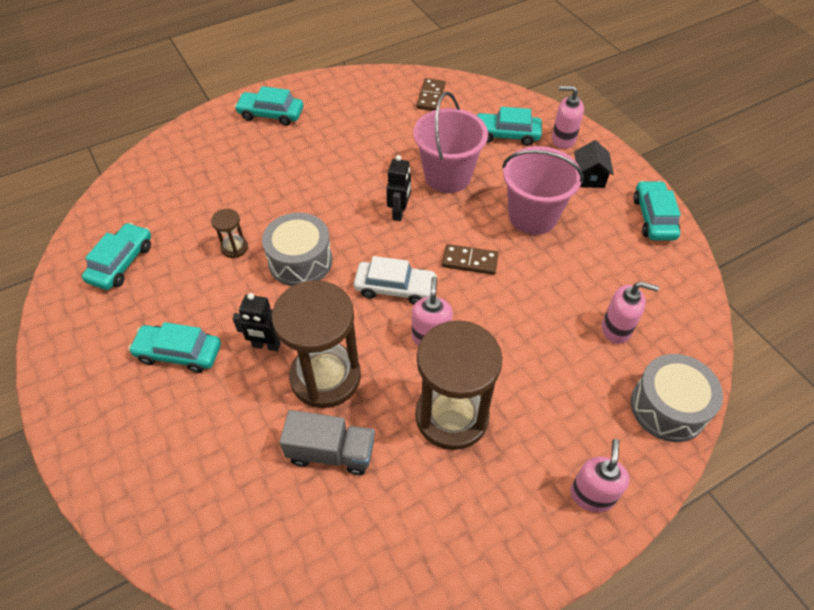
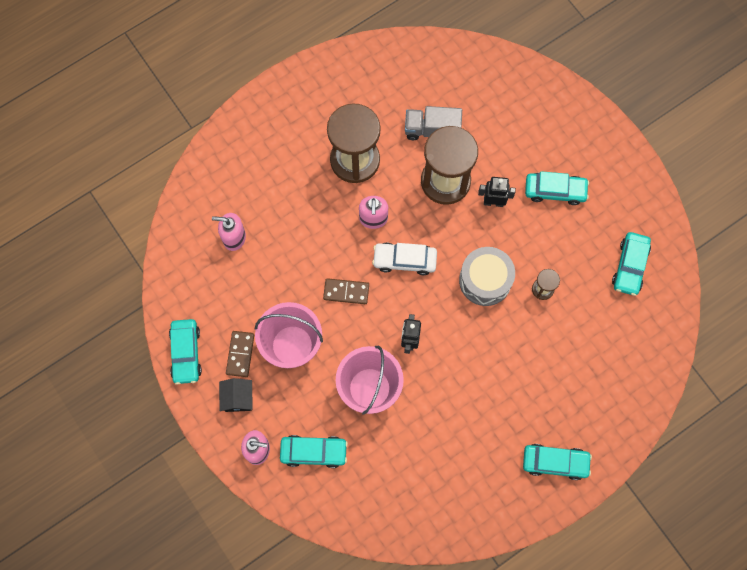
camera: 175 degrees right, 20 degrees up
(431, 96) = (393, 506): brown domino -> brown domino (240, 354)
(592, 495) = (265, 117): pink soap dispenser -> none
(668, 407) = (207, 178): grey drum -> none

